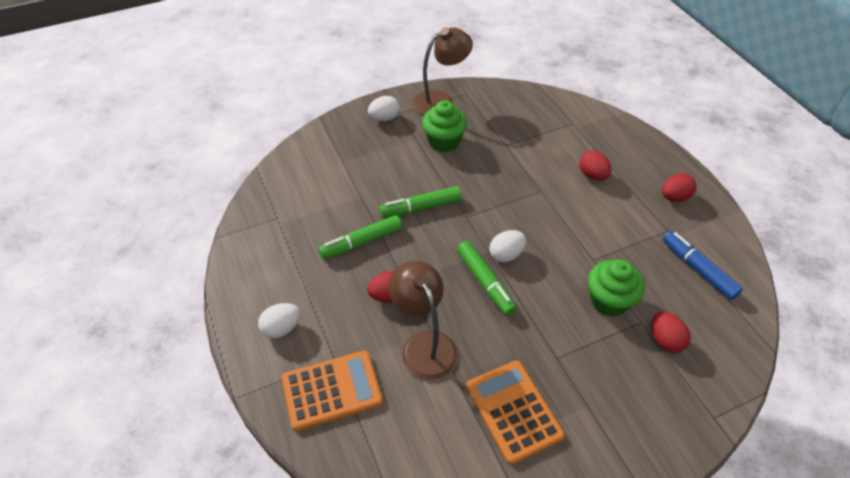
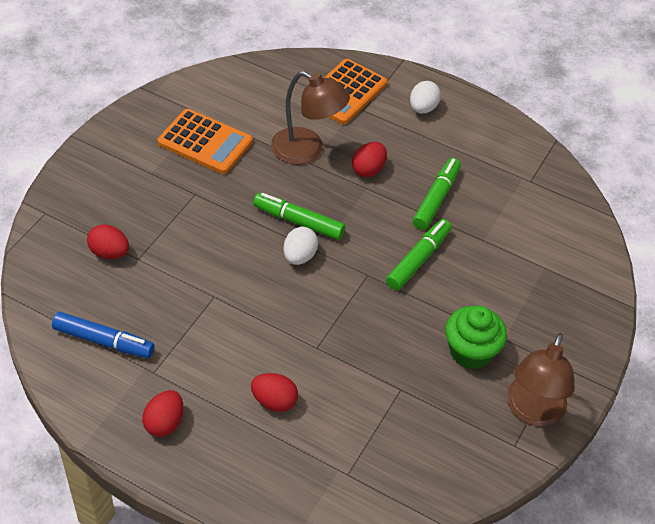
camera: 140 degrees right, 0 degrees up
(384, 118) = (564, 345): white egg -> none
(609, 301) = (177, 262): green cupcake -> none

